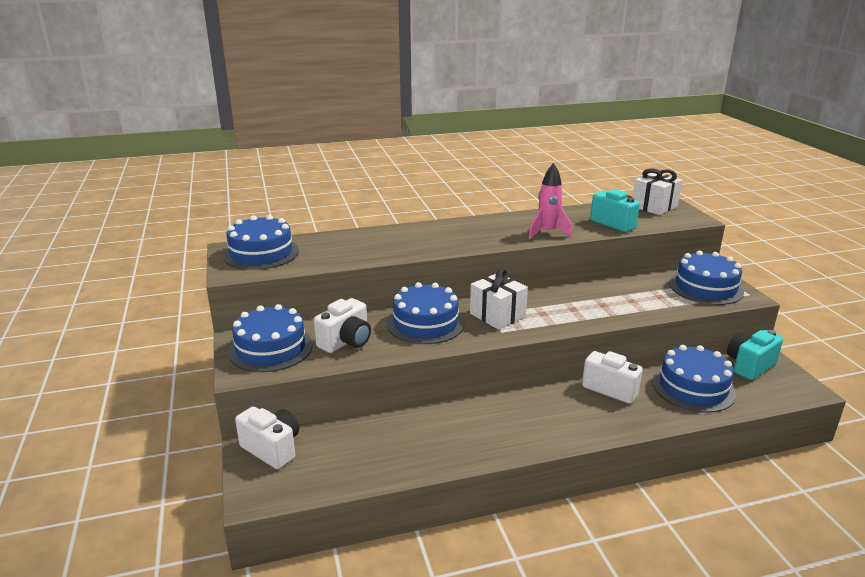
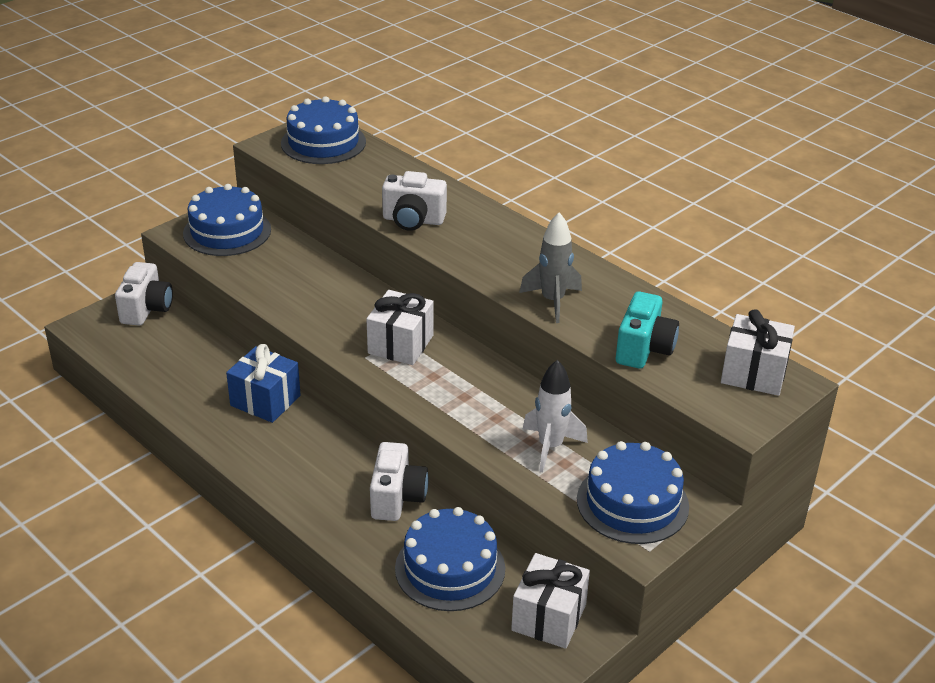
camera: 60 degrees right, 10 degrees up
(346, 342) = (269, 267): white camera -> white camera (413, 220)
(425, 323) = (343, 302): blue cake -> none
(460, 416) = (265, 400): none -> blue gift
(547, 233) = (552, 301): pink rocket -> grey rocket
(642, 296) = (550, 447): none -> white rocket
(749, 366) = (549, 617): turquoise camera -> white gift

